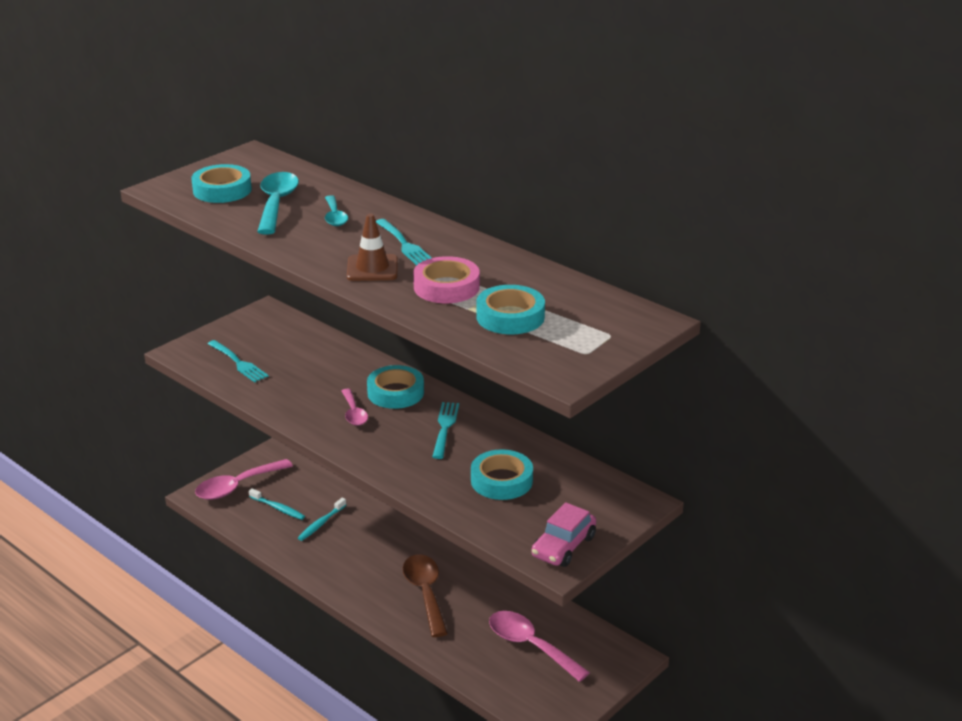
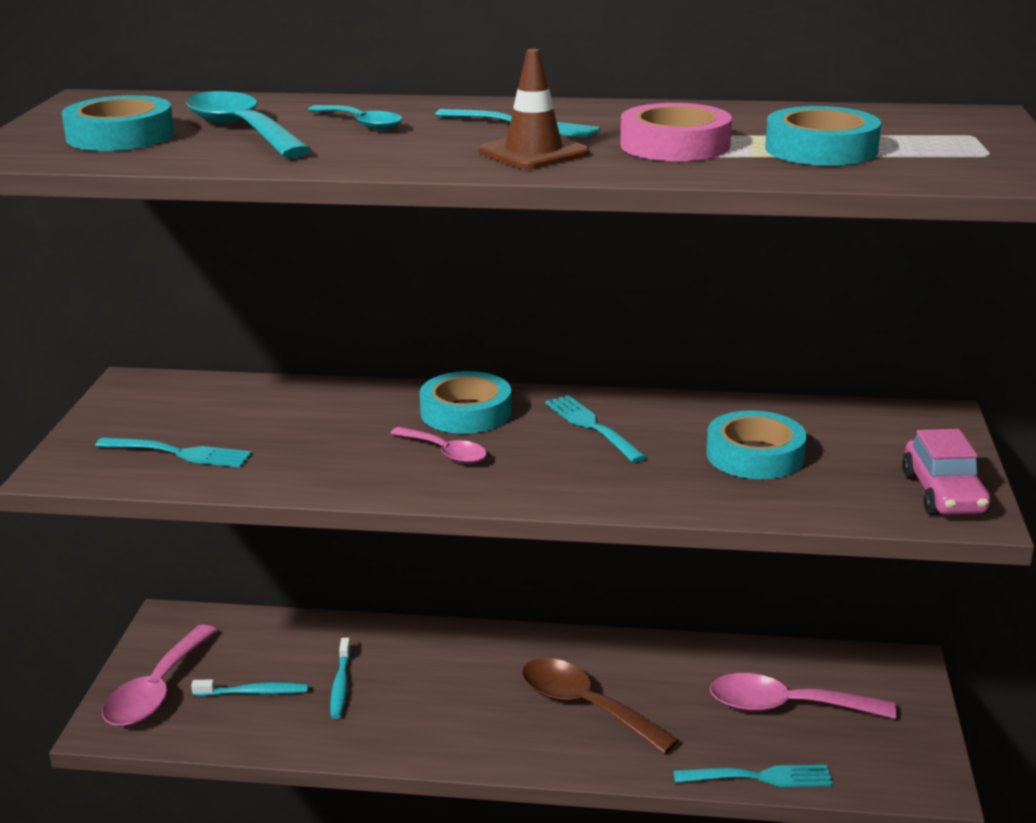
camera: 35 degrees left, 5 degrees down
(466, 673) = (758, 777): none -> turquoise fork

